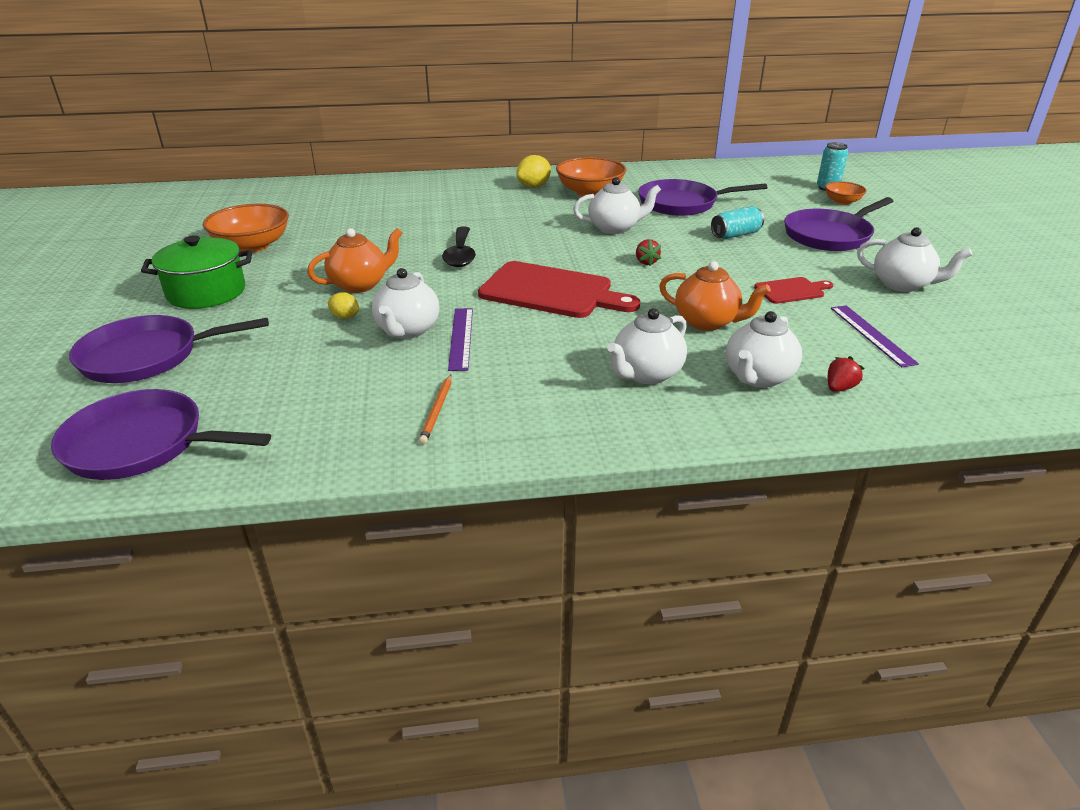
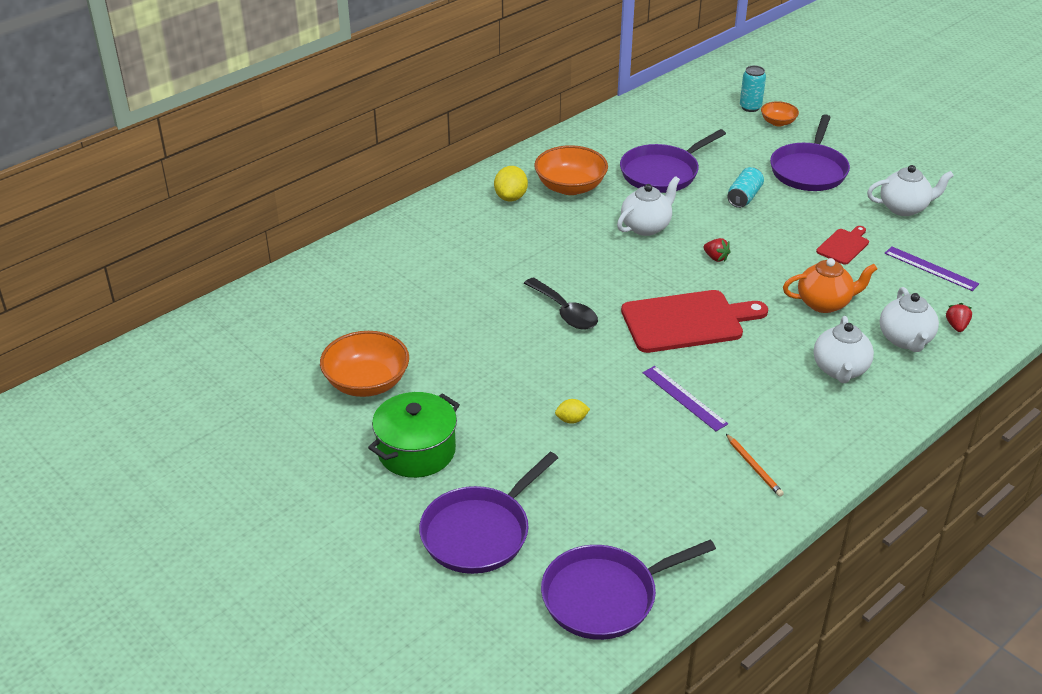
camera: 35 degrees left, 5 degrees up
(360, 284) = (533, 382): orange teapot -> none
(407, 330) = (637, 410): white teapot -> none

